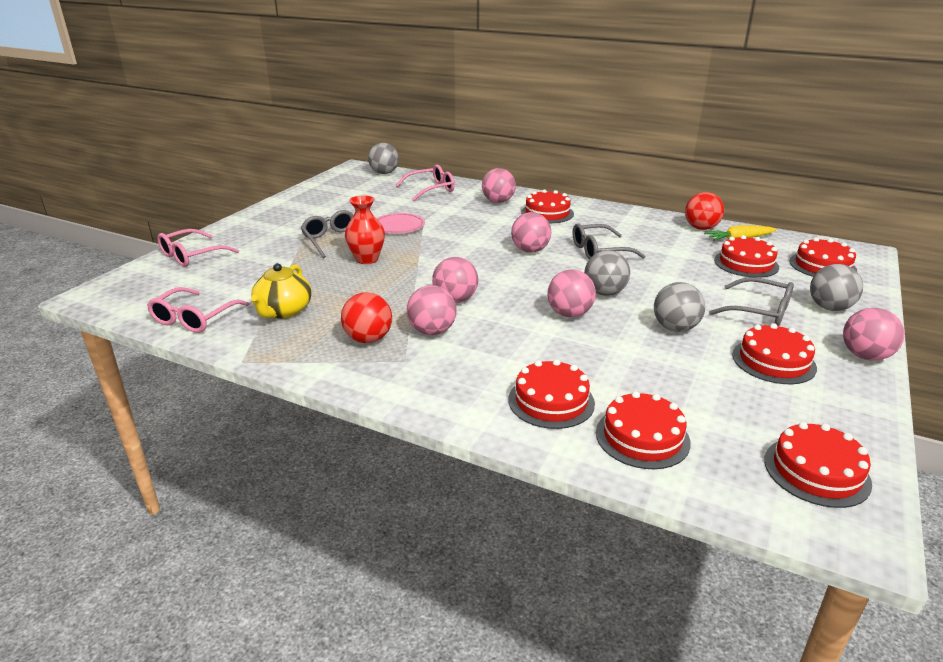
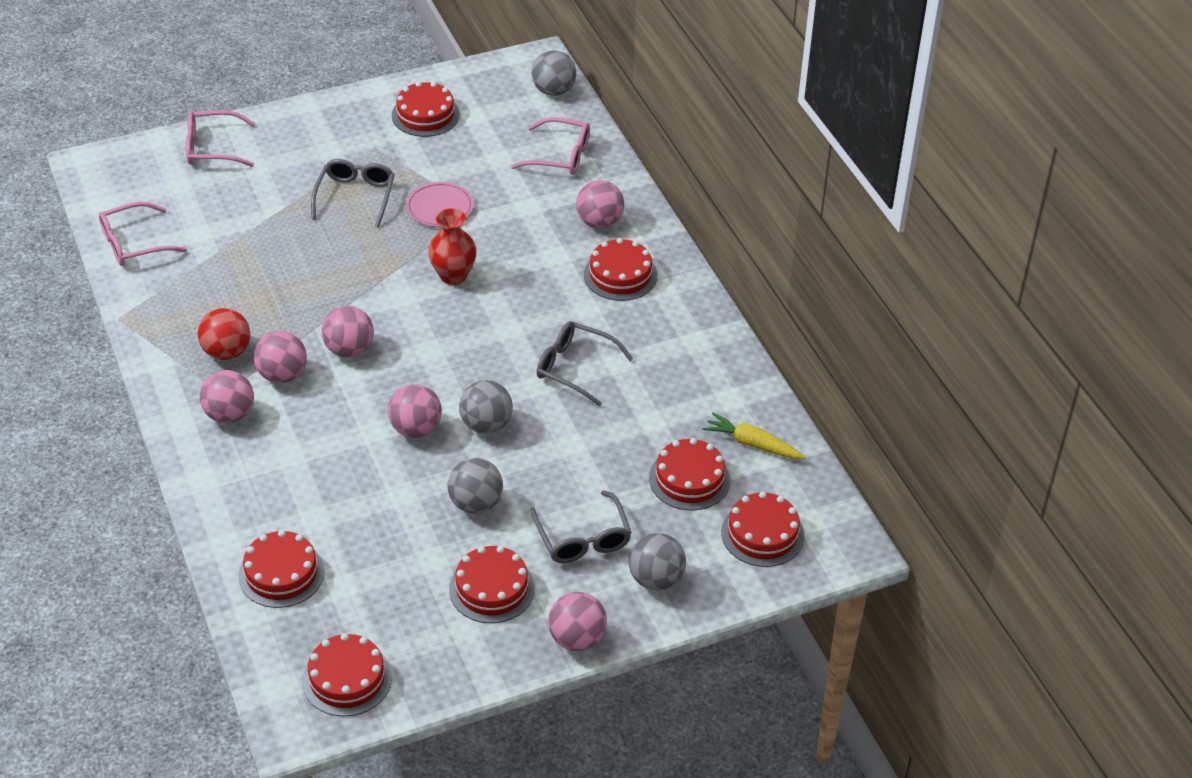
camera: 40 degrees right, 15 degrees up
(283, 311) = (204, 276): yellow teapot -> none
(367, 259) = (347, 245): red vase -> red vase (453, 276)
(530, 250) = (510, 325): pink ball -> pink ball (229, 414)
(551, 401) = (269, 502): red cake -> red cake (425, 115)
(701, 228) = (744, 402): red ball -> none

